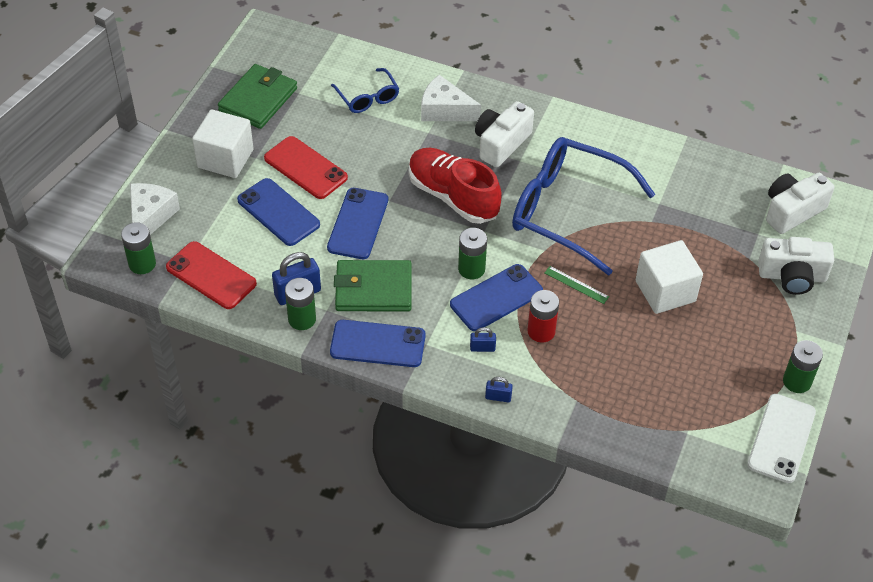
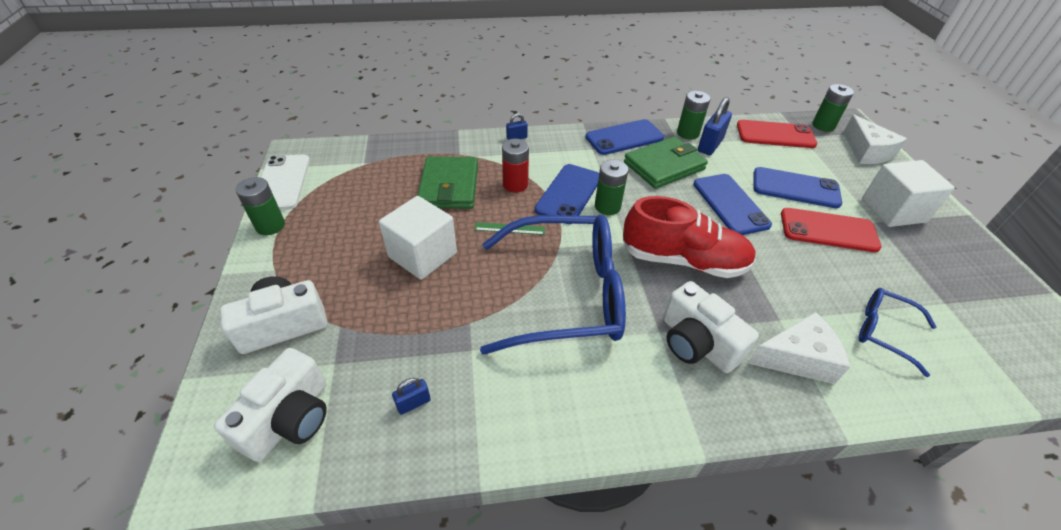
camera: 150 degrees right, 5 degrees down
(258, 99) = (961, 276): green wallet -> green wallet (449, 186)
(482, 348) = (551, 159): blue padlock -> blue padlock (413, 403)
(501, 144) = (697, 343): white camera -> white camera turned 135 degrees clockwise

